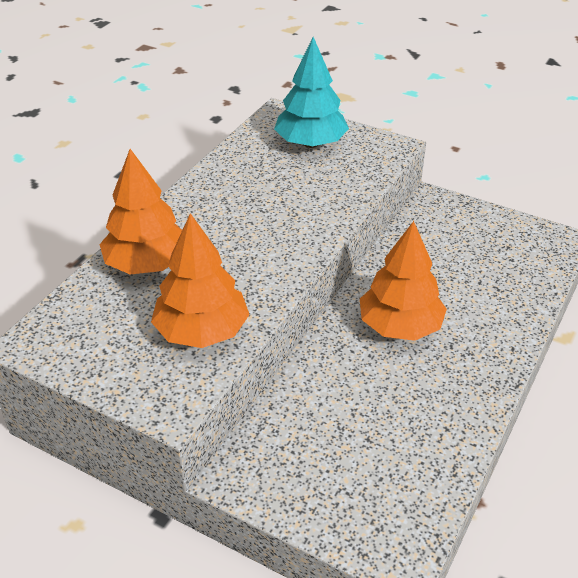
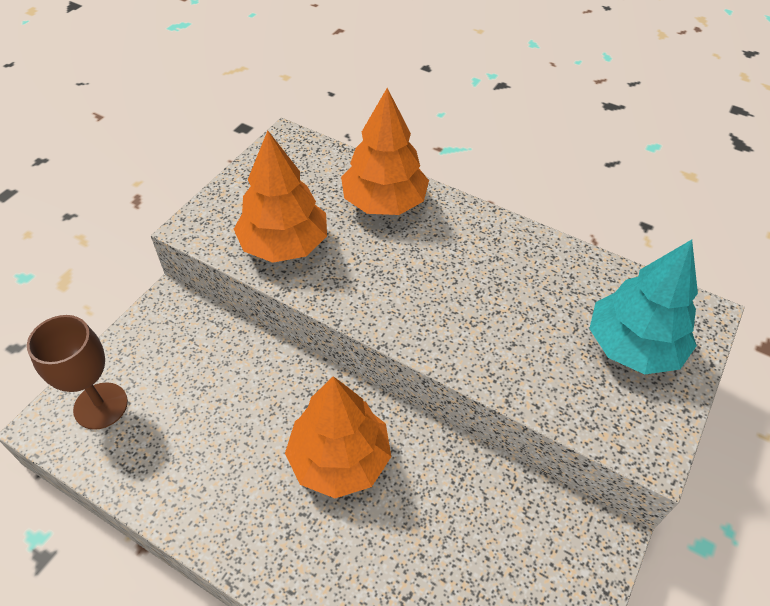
camera: 90 degrees right, 10 degrees up
(372, 512) = (101, 406): none -> brown goblet

